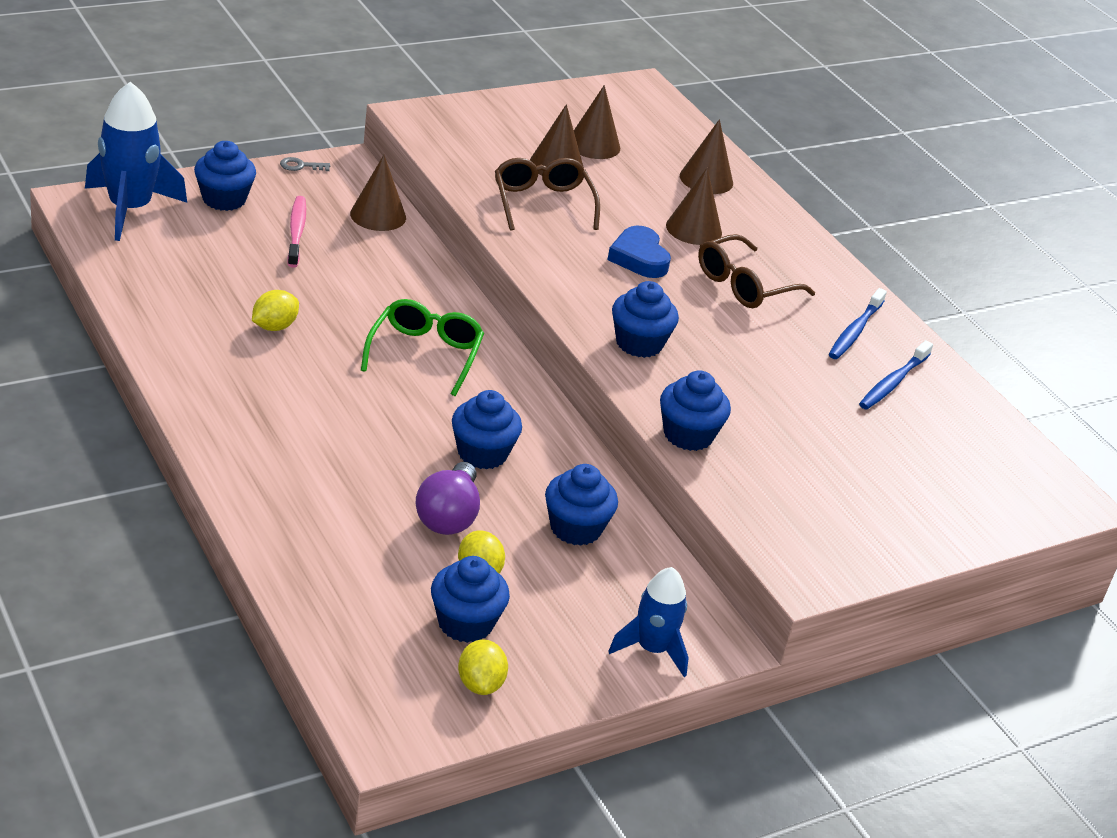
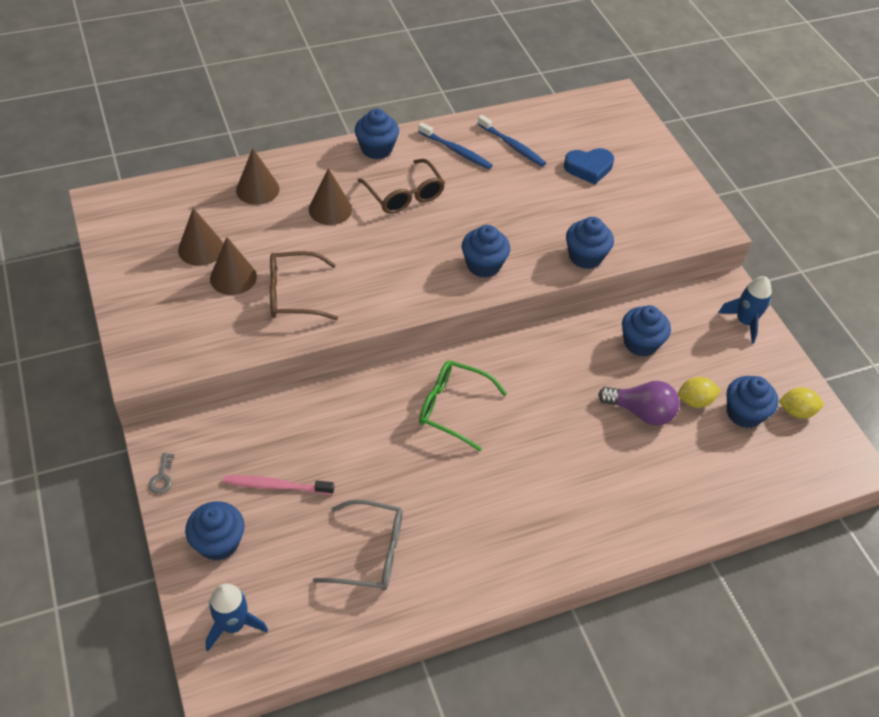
camera: 80 degrees left, 15 degrees up
(129, 209) = (233, 625): blue rocket -> blue rocket, size x0.62
(214, 291) = (371, 553): none -> grey glasses
(274, 327) = (422, 509): yellow lemon -> none
(378, 215) = (250, 423): brown cone -> none
(482, 453) = (569, 385): blue cupcake -> blue cupcake (376, 149)
(639, 258) = (372, 247): blue heart -> blue heart (588, 168)

